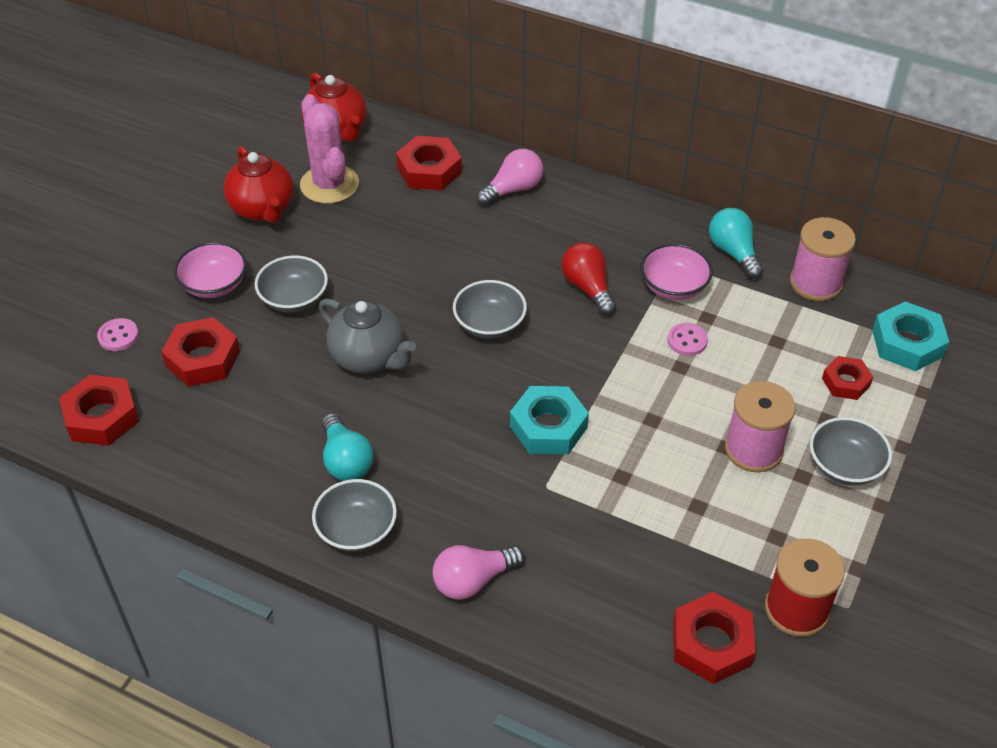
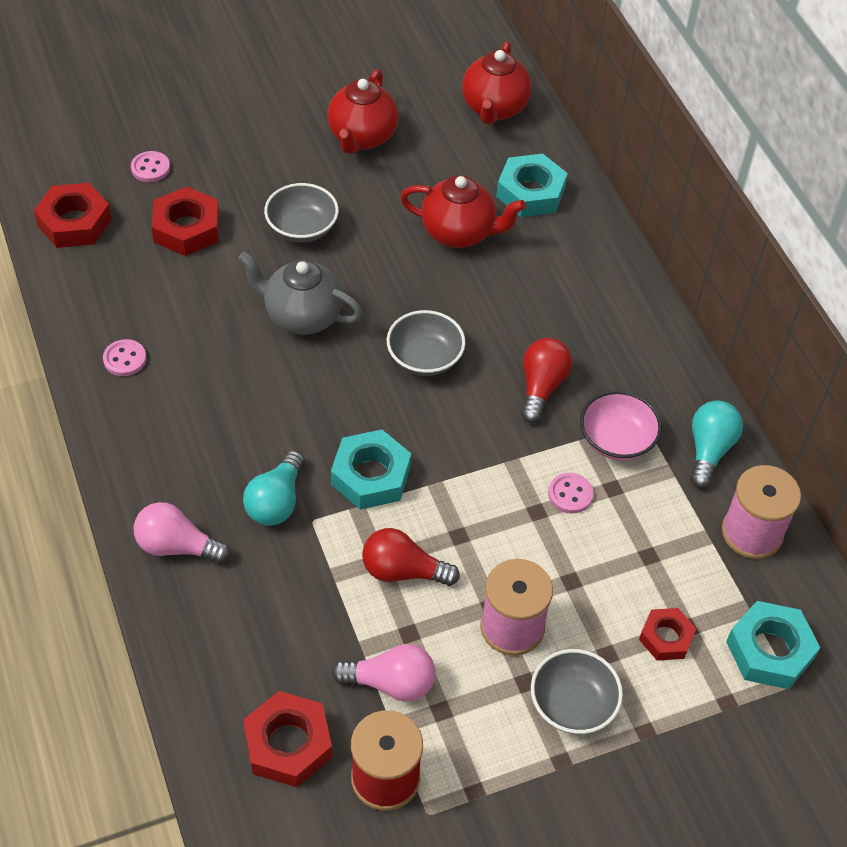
camera: 40 degrees right, 5 degrees up
(214, 285) = (258, 175): pink bowl -> none
(269, 484) = (125, 359): none -> pink button
(329, 184) = (436, 151): pink cactus -> none
(346, 460) = (195, 383): turquoise light bulb -> turquoise light bulb (276, 501)
(356, 530) = (143, 441): grey bowl -> none
(368, 358) = (302, 316): grey teapot -> grey teapot turned 120 degrees clockwise
(412, 228) = (459, 233): none -> red teapot
(429, 170) = (531, 192): red nut -> turquoise nut
(513, 189) = (581, 257): pink light bulb -> pink light bulb (391, 683)
(645, 470) = (403, 571): none -> red light bulb

